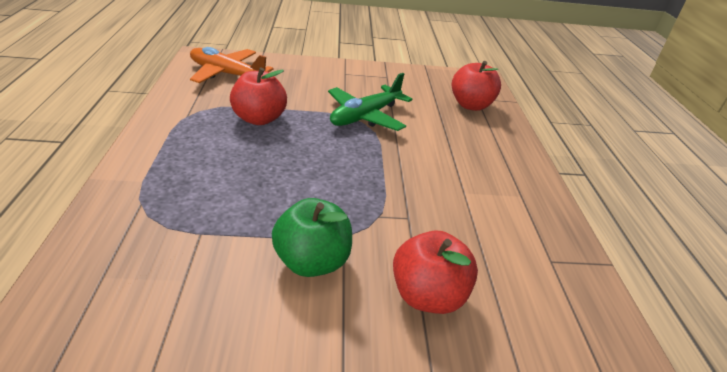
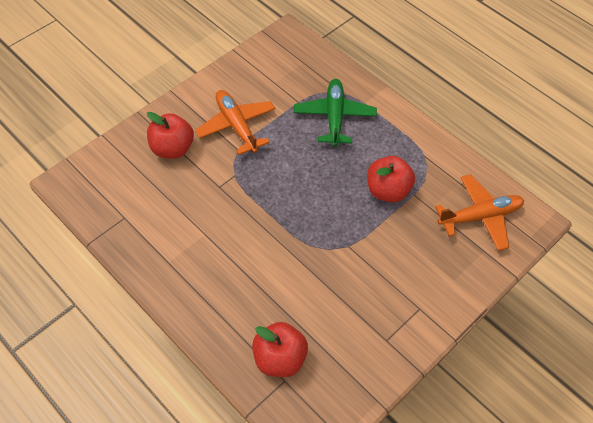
camera: 140 degrees right, 20 degrees up
(312, 262) = (236, 126): green apple -> orange plane
(365, 116) = (335, 258): green plane -> green plane (334, 117)

